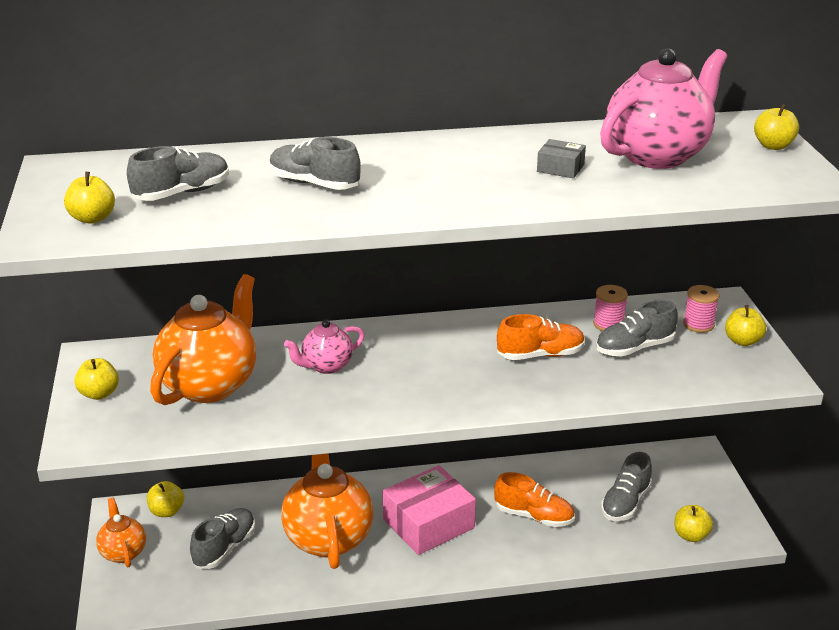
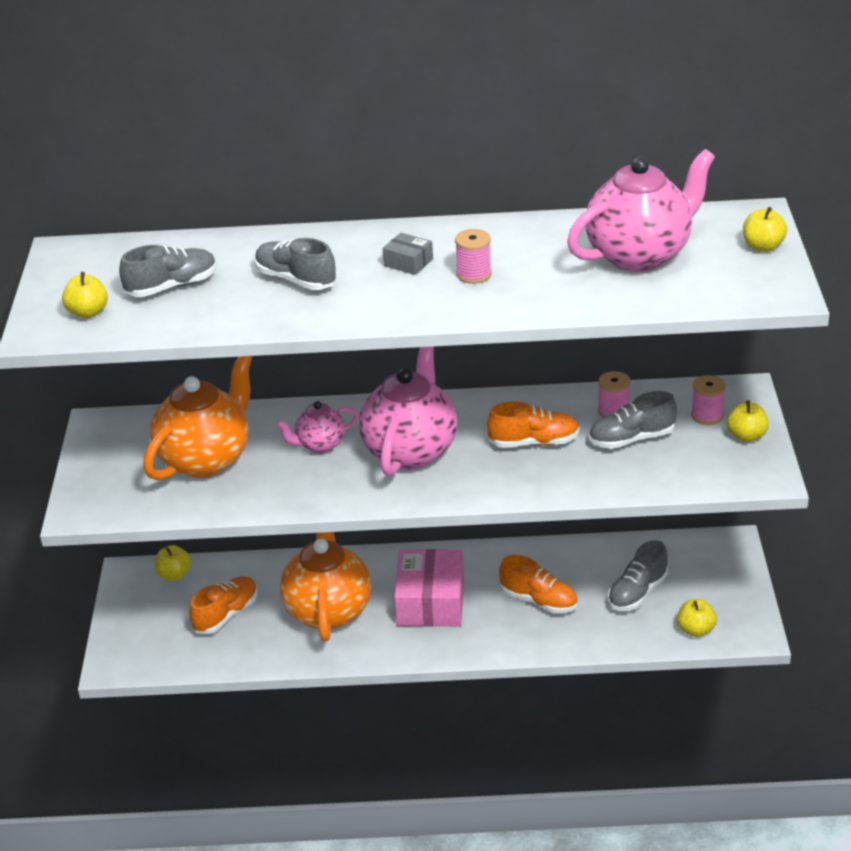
camera: 10 degrees right, 5 degrees up
(99, 394) = (102, 463): yellow apple -> none
(123, 552) = (129, 613): orange teapot -> none
(224, 548) = (226, 614): grey shoe -> orange shoe
(420, 367) = (410, 450): none -> pink teapot
(428, 523) = (430, 602): pink box -> pink box turned 60 degrees counterclockwise
(498, 175) = (474, 274): none -> pink spool
(560, 168) = (537, 268): grey box -> grey box (408, 262)

